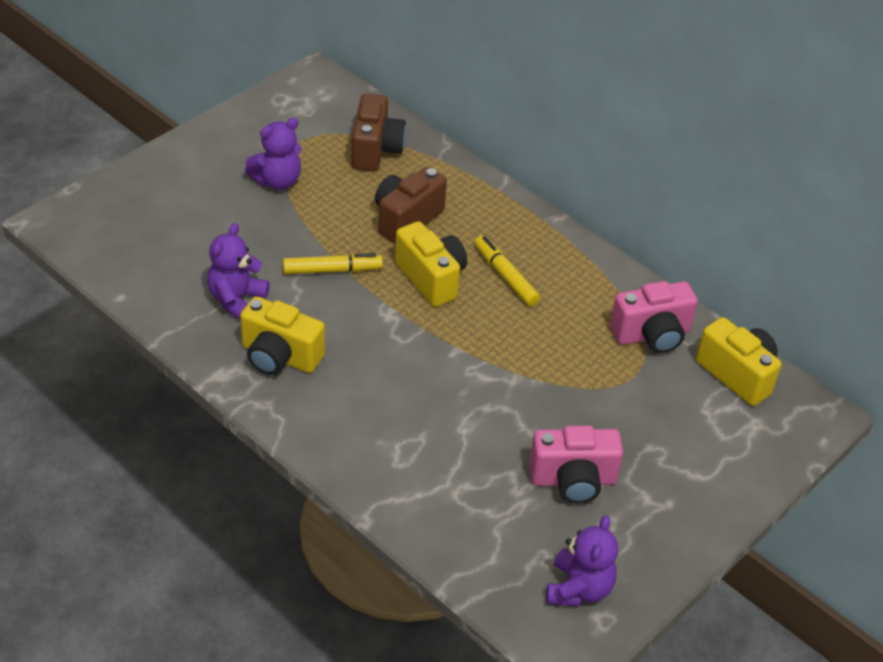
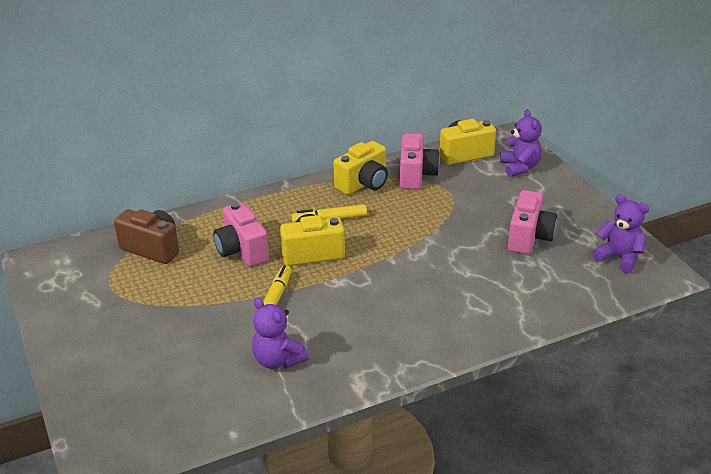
camera: 65 degrees left, 10 degrees down
(277, 181) = (150, 308): purple teddy bear -> purple teddy bear (520, 167)
(279, 356) = (354, 348): yellow camera -> yellow camera (363, 184)
(406, 219) = (242, 251): brown camera -> pink camera

